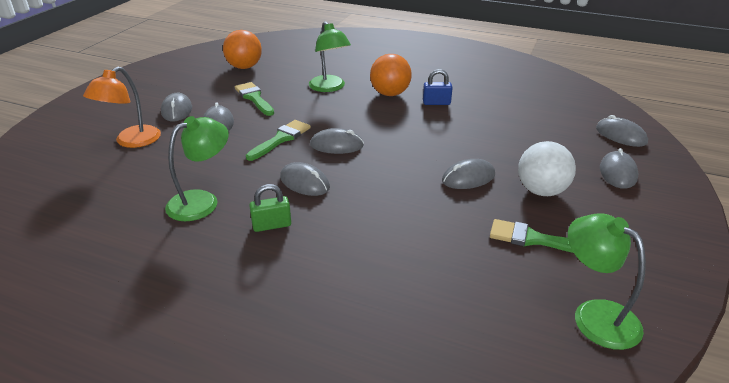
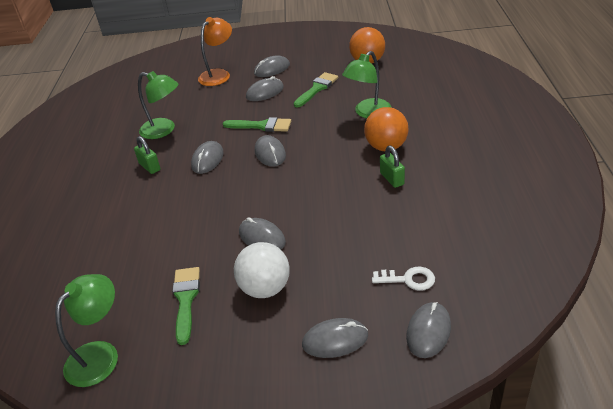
camera: 70 degrees right, 5 degrees up
(131, 141) = (218, 74): orange lamp -> orange lamp turned 120 degrees clockwise
(436, 103) = (392, 179): blue padlock -> green padlock
(563, 128) = (408, 279): none -> white key

